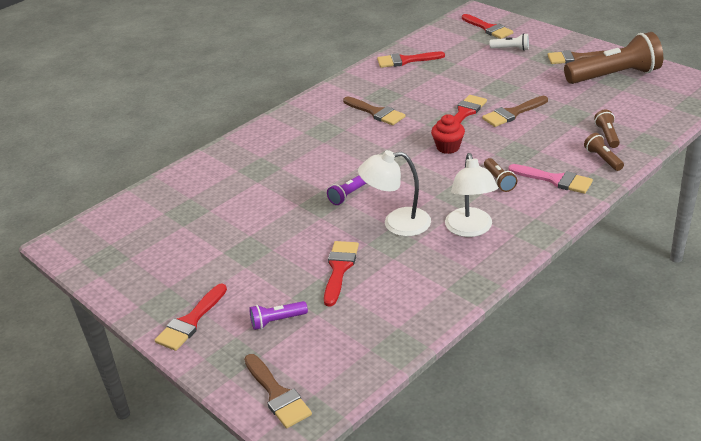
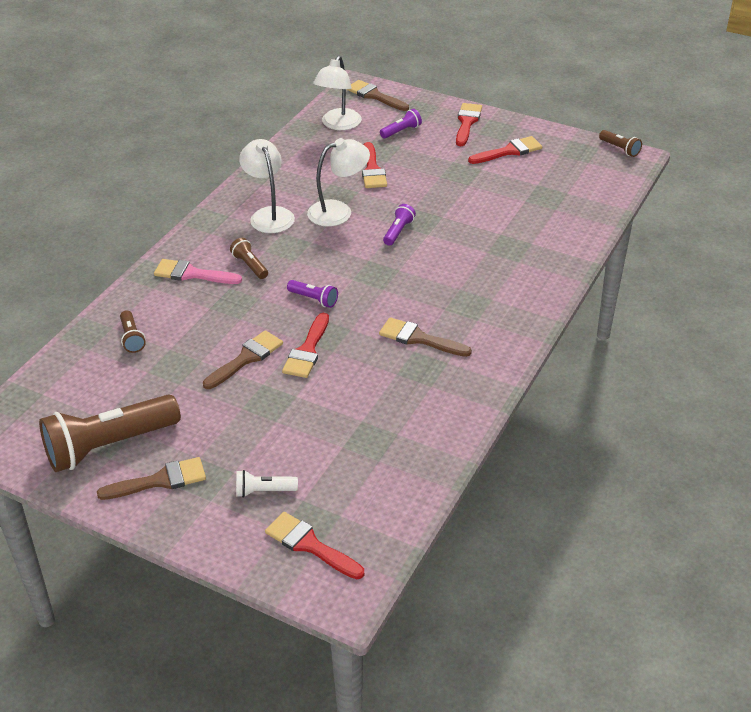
camera: 160 degrees right, 5 degrees up
(350, 346) = (338, 125): none -> white lamp
(405, 60) = (420, 443): red brush -> red brush (509, 151)
(448, 147) = (314, 299): red cupcake -> purple flashlight
(603, 159) = (140, 305): brown flashlight -> brown flashlight (620, 149)

